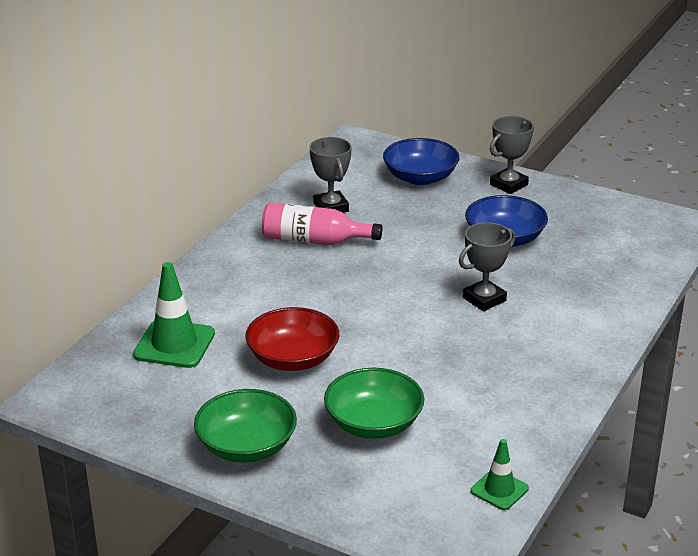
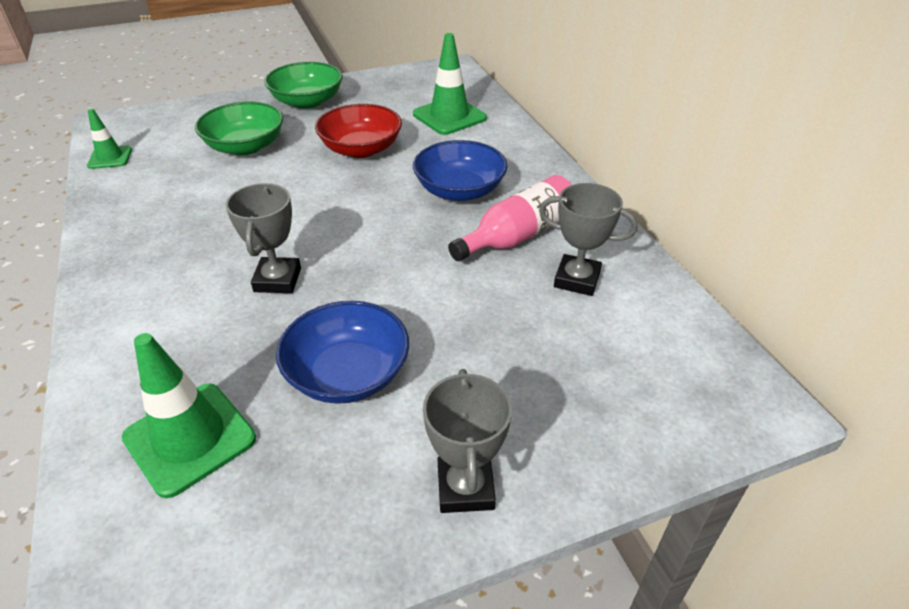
camera: 130 degrees right, 10 degrees up
(420, 177) = (581, 399): blue bowl -> blue bowl (459, 190)
(604, 257) = (190, 438): none -> green traffic cone

